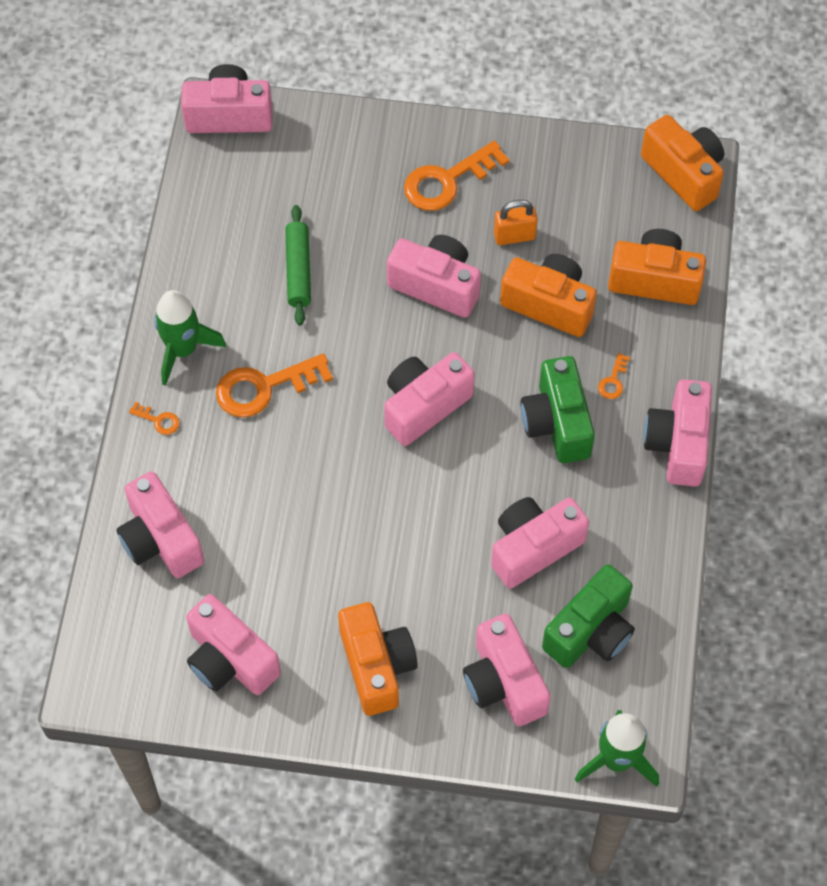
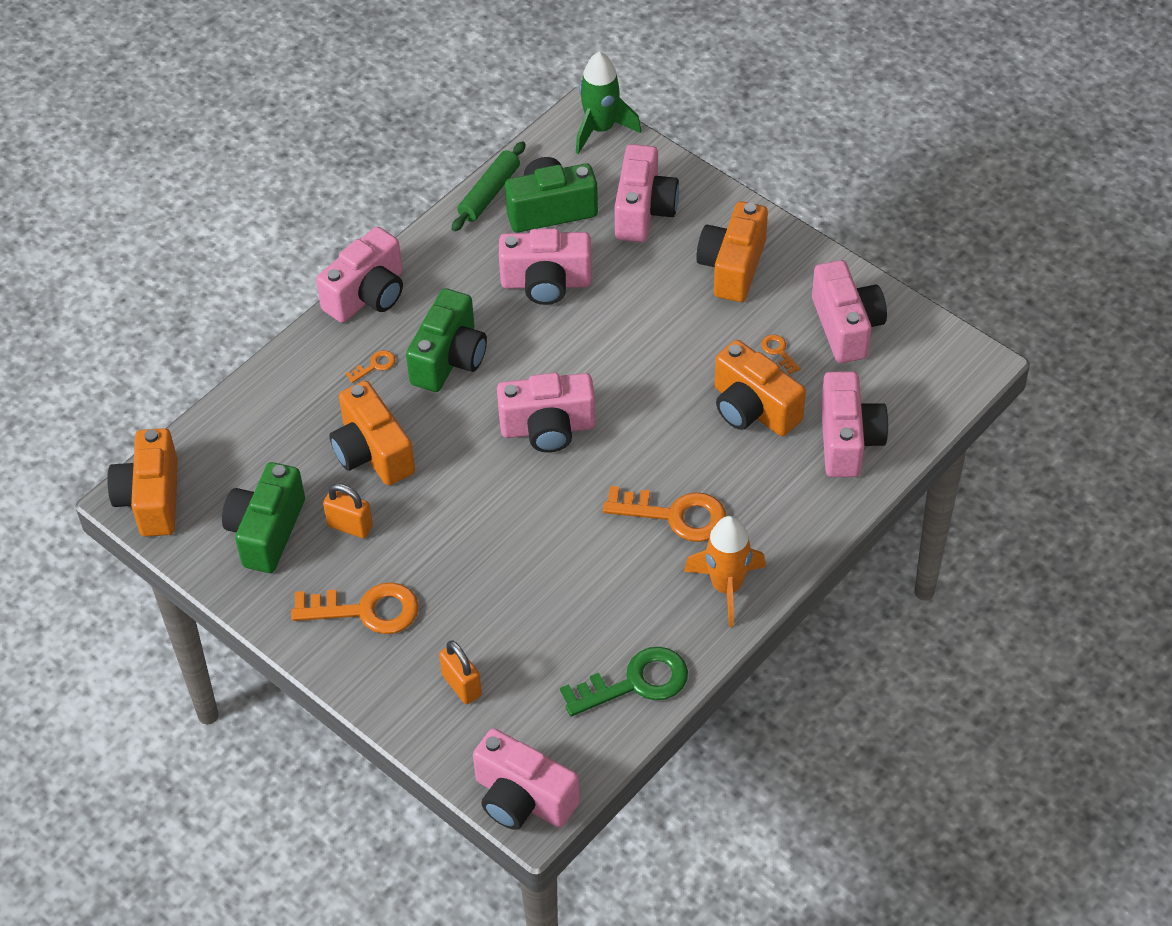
camera: 145 degrees left, 10 degrees down
(158, 420) = (789, 537): orange key -> orange key (778, 351)
(183, 350) = (726, 587): green rocket -> orange rocket
(204, 237) = (636, 683): none -> green key
(298, 270) = (569, 602): green rolling pin -> green rolling pin (489, 193)
(332, 166) = (462, 685): none -> orange padlock
(436, 285) = (455, 521): pink camera -> none
(574, 197) = (266, 531): none -> green camera
(654, 280) = (265, 424): orange camera -> orange camera (753, 409)

